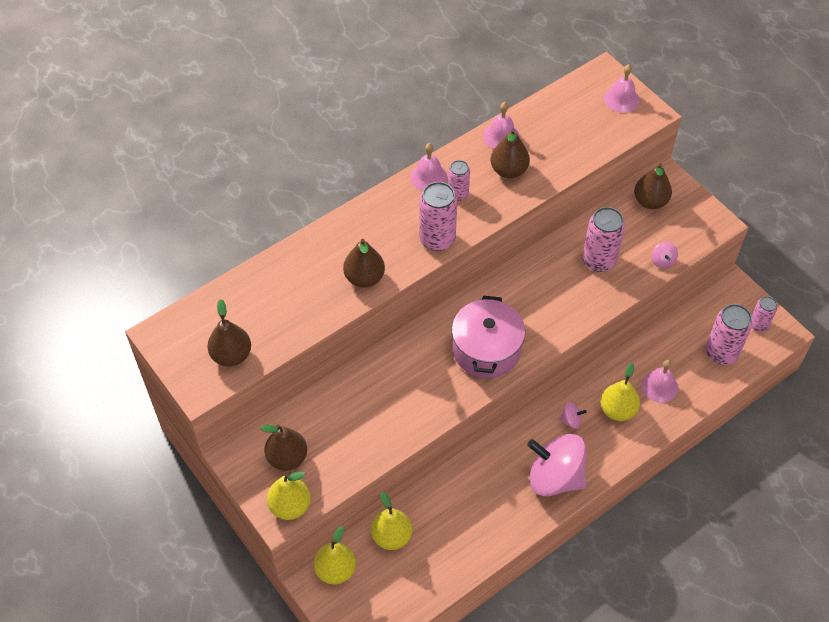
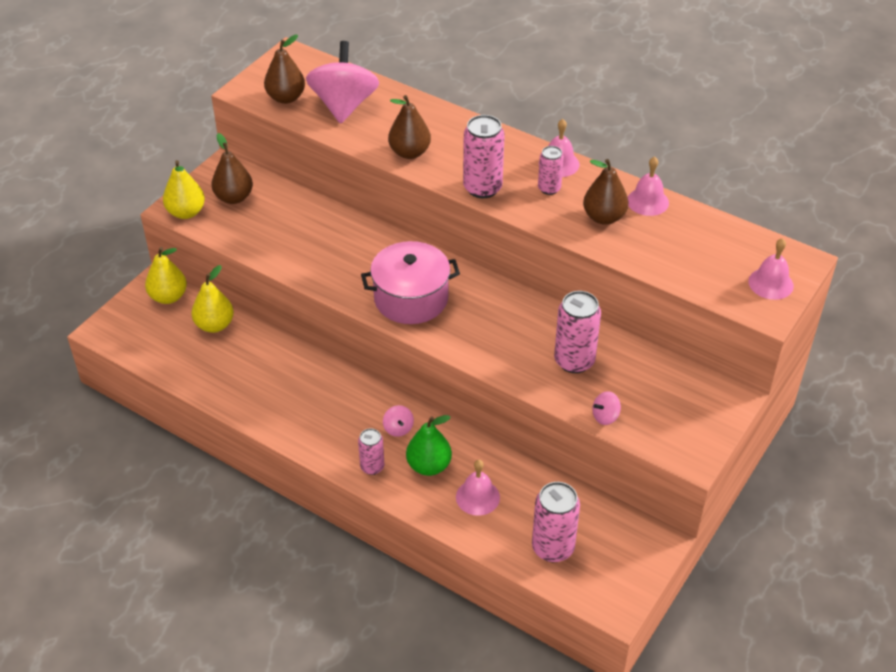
camera: 70 degrees right, 10 degrees down
(555, 477) = (324, 431): pink spinning top -> pink spinning top (344, 105)
(617, 410) = (429, 466): yellow pear -> green pear
(650, 201) = (686, 388): brown pear -> none
(758, 325) = (613, 579): pink can -> pink can (372, 467)

